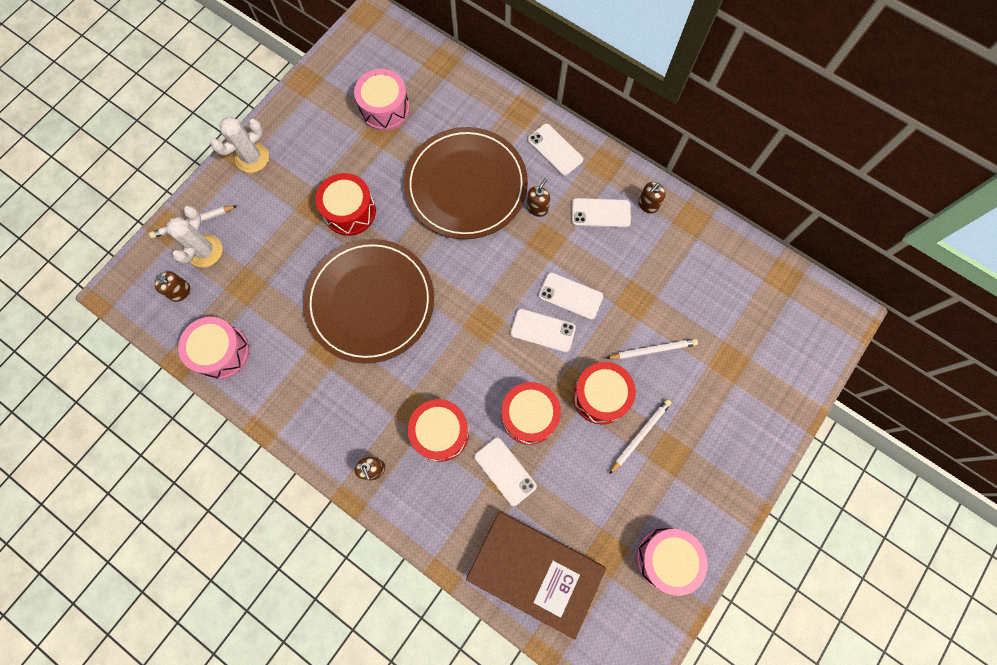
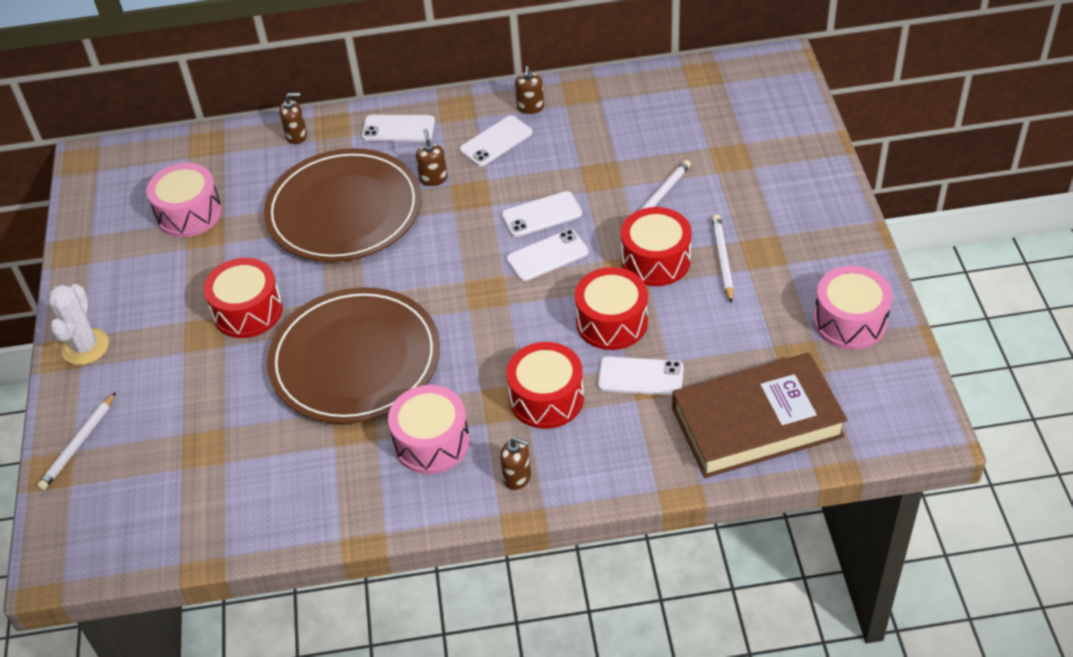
camera: 40 degrees left, 25 degrees down
(180, 292) = (133, 508): brown soap dispenser -> brown soap dispenser (296, 136)
(205, 251) = (121, 455): white cactus -> none
(221, 352) = (242, 518): pink drum -> pink drum (431, 442)

